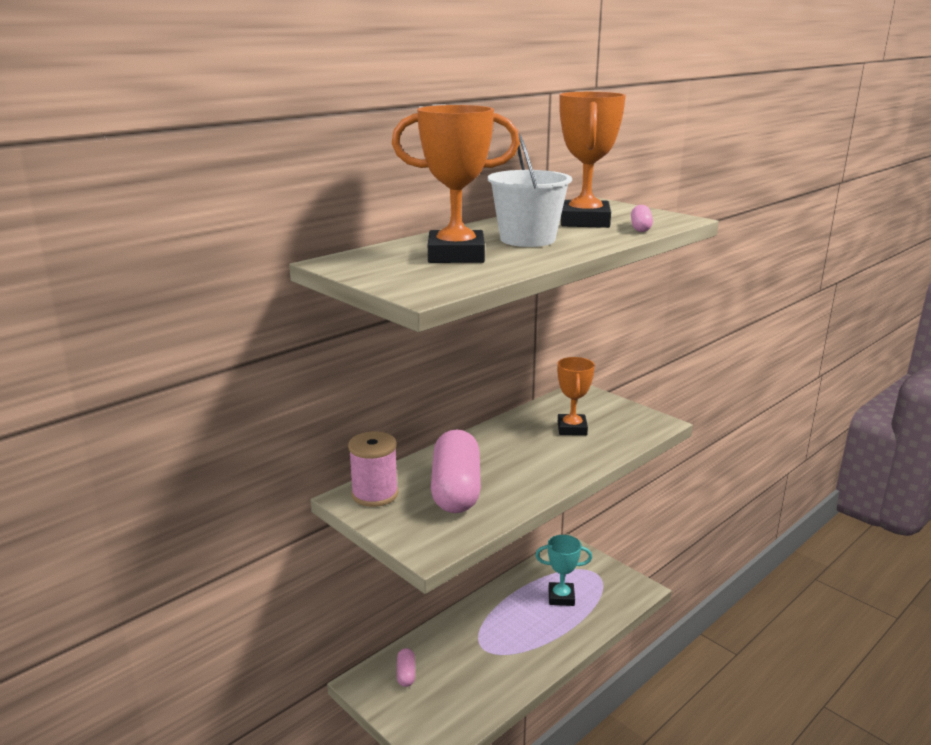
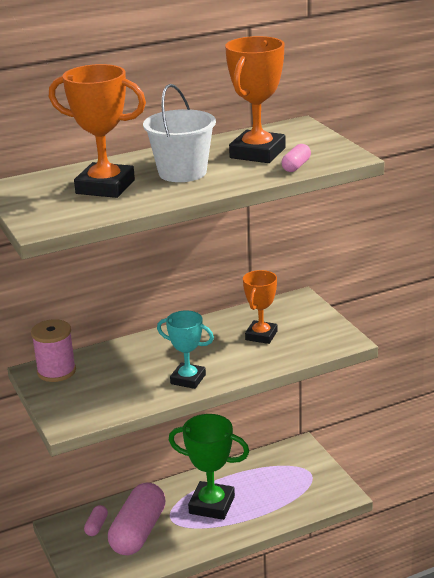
camera: 20 degrees right, 5 degrees up
(456, 490) = (121, 377): pink capsule -> pink capsule (138, 532)
(518, 625) = (212, 505): none -> green trophy
(561, 597) = (264, 488): turquoise trophy -> turquoise trophy (188, 379)

